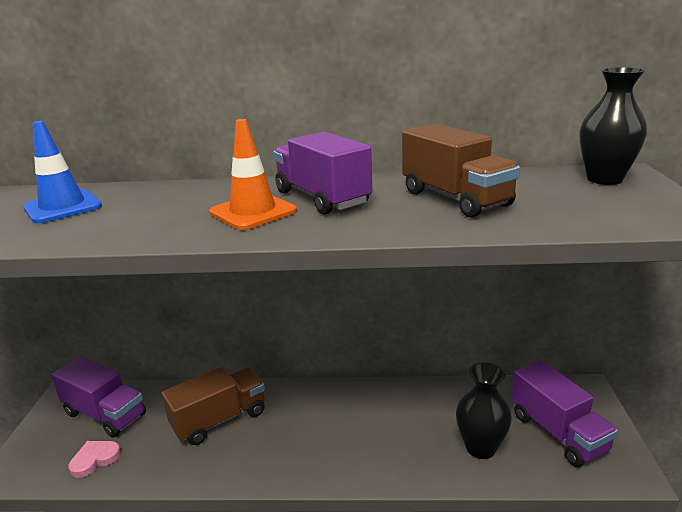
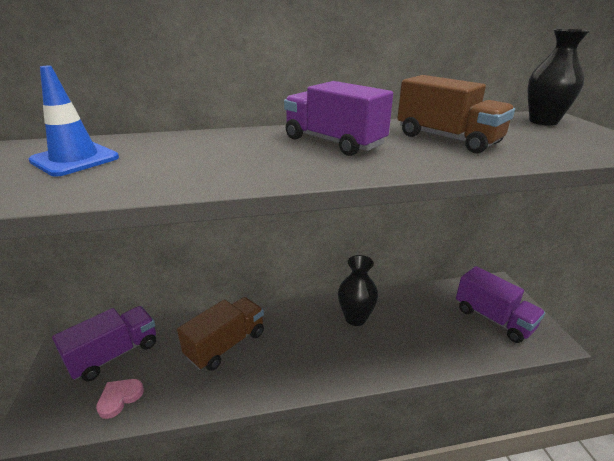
camera: 15 degrees left, 5 degrees up
(105, 414) = (114, 354): purple truck -> purple truck turned 60 degrees counterclockwise
(253, 212) = (280, 156): orange traffic cone -> none
(480, 448) = (445, 338): black vase -> black vase (355, 318)

